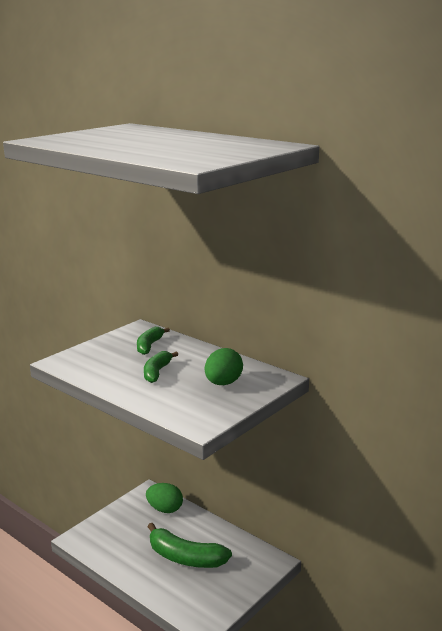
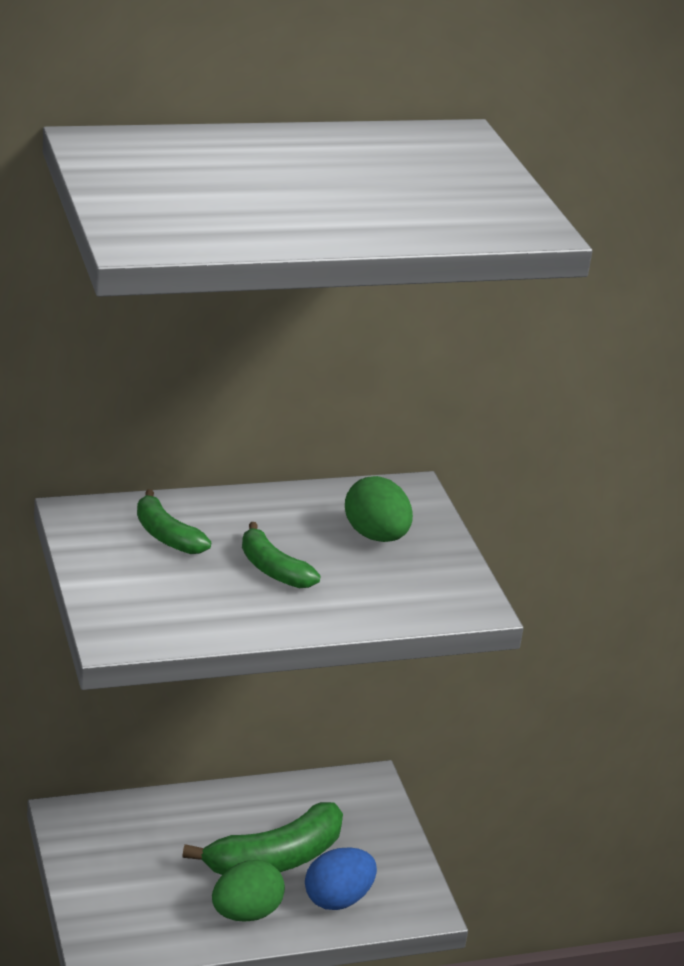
camera: 60 degrees left, 10 degrees up
(165, 509) = (136, 822): green egg -> green egg (246, 913)
(179, 590) = (337, 899): none -> blue egg

